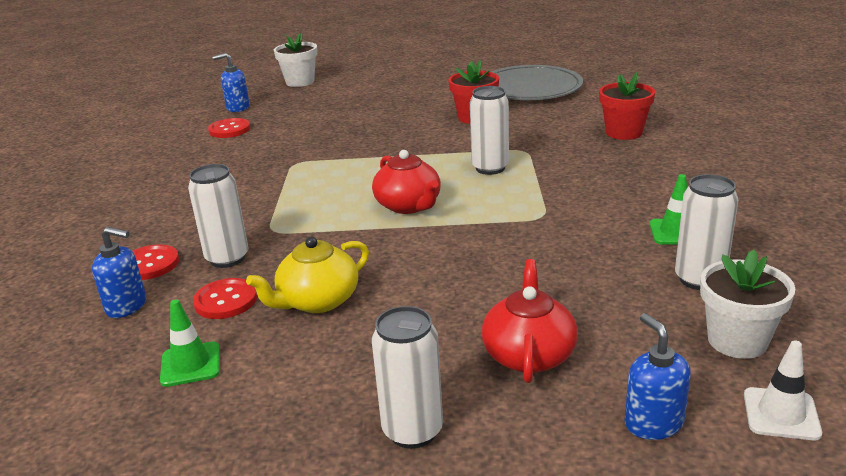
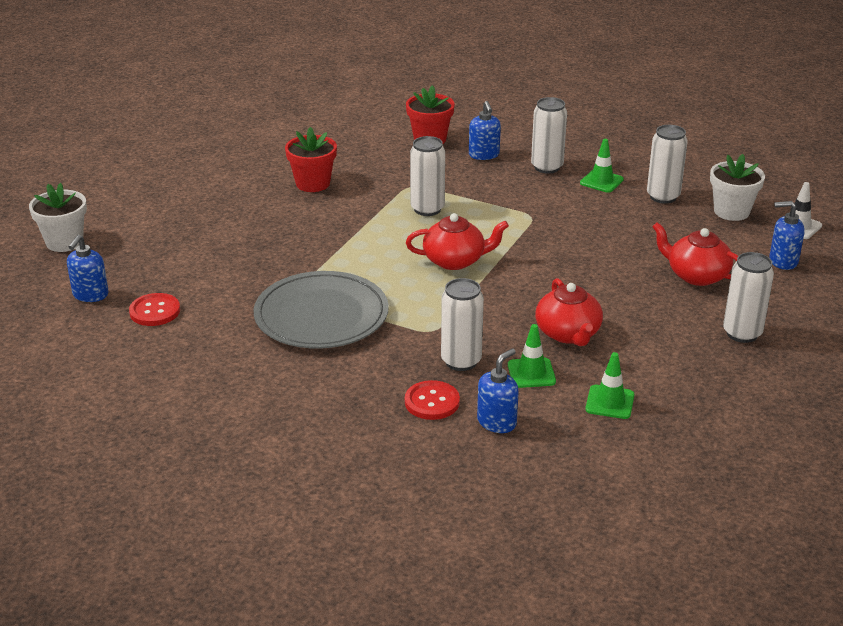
camera: 65 degrees left, 5 degrees up
(226, 300) = (531, 373): red button -> green traffic cone
(317, 301) = (568, 333): yellow teapot -> red teapot
(530, 88) = (280, 140): grey plate -> grey plate (321, 315)
(633, 161) = (484, 155): none -> blue soap dispenser
(659, 196) = (547, 167): none -> white can

